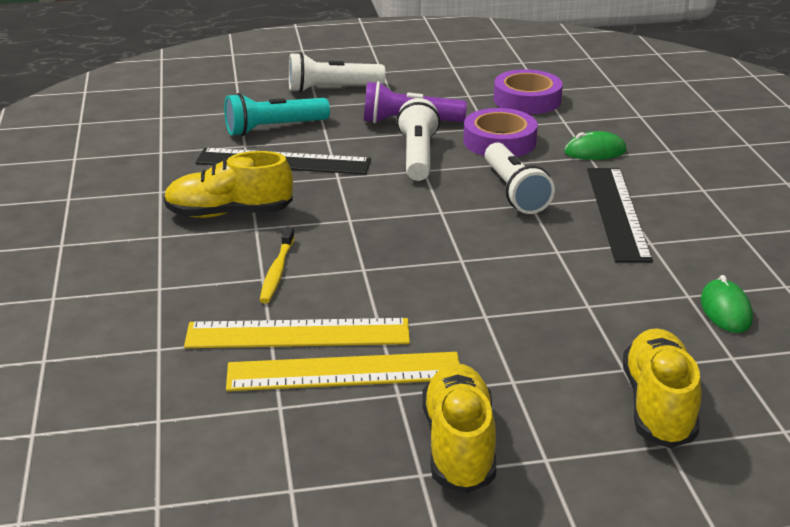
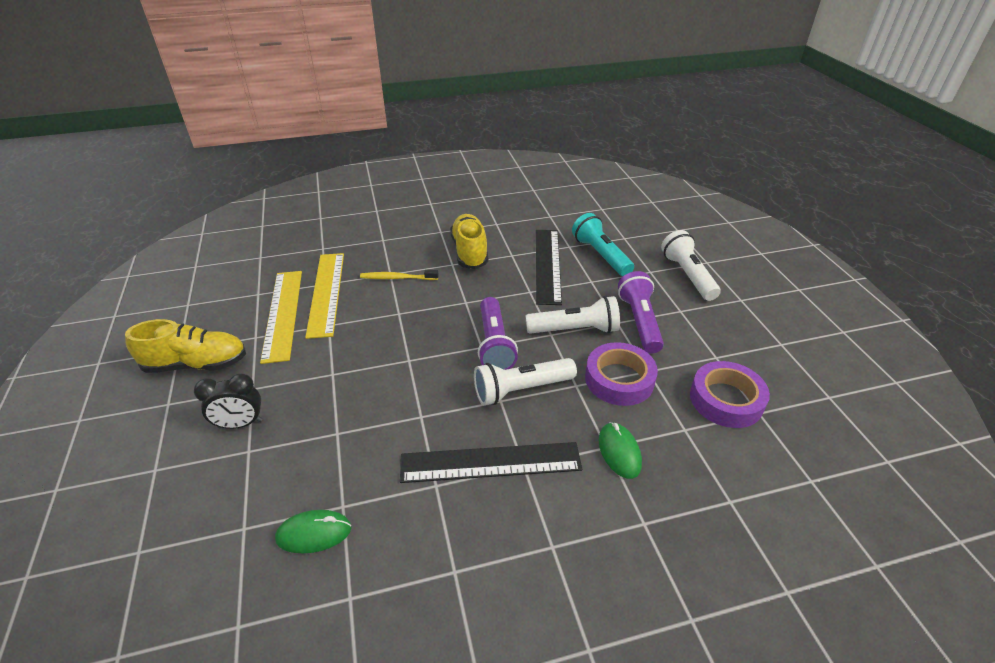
camera: 85 degrees right, 10 degrees up
(437, 203) = (494, 344): none -> purple flashlight
(580, 381) = (240, 424): none -> black clock
(658, 406) = (198, 468): yellow shoe -> none

